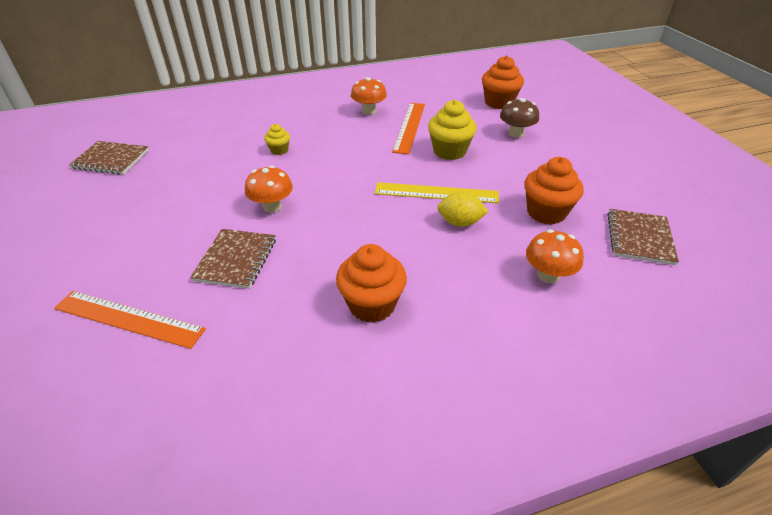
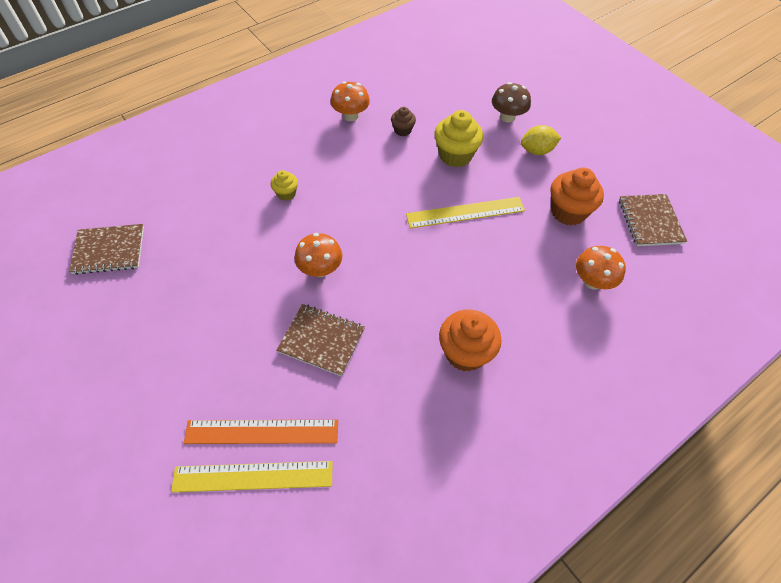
camera: 20 degrees left, 15 degrees up
(92, 354) = (253, 476): none -> yellow ruler
(236, 260) = (321, 340): brown notebook -> brown notebook turned 60 degrees counterclockwise
(409, 127) = (402, 130): orange ruler -> brown cupcake
(460, 222) = (500, 243): yellow lemon -> yellow lemon (537, 151)
(498, 102) = (475, 76): orange cupcake -> none

